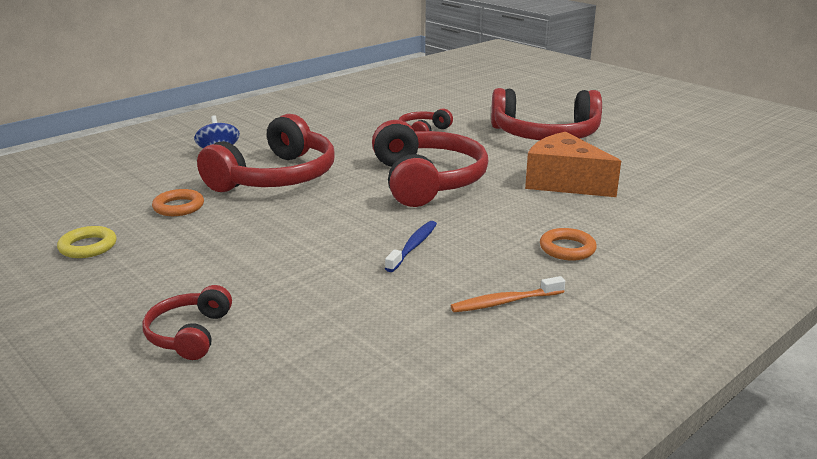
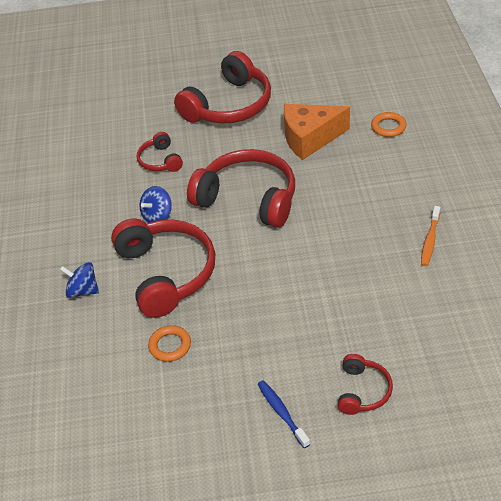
camera: 50 degrees left, 20 degrees up
(88, 246) = (195, 416): yellow ring -> none
(189, 334) = (363, 391): red headphones -> red headphones turned 120 degrees counterclockwise
(348, 152) = (157, 216): none -> blue spinning top
(413, 246) = (336, 248): blue toothbrush -> blue toothbrush (282, 413)
(567, 249) = (393, 185): orange ring -> orange ring (388, 127)

